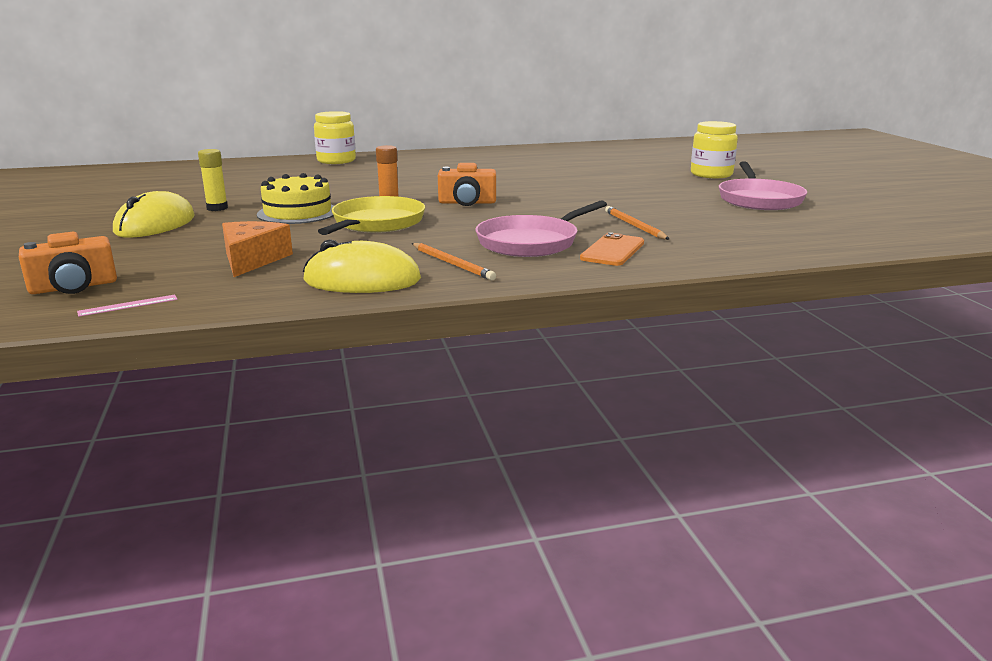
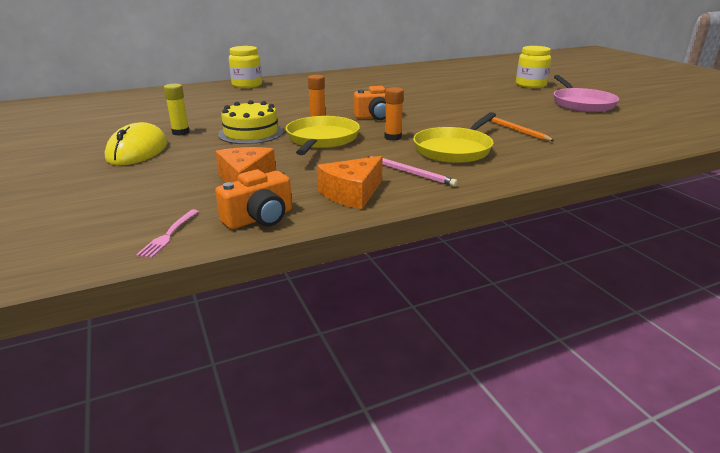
camera: 10 degrees left, 5 degrees up
(74, 287) = (105, 220): orange camera -> orange camera (259, 218)
(128, 305) = (168, 235): pink ruler -> pink fork
(362, 280) = (352, 193): yellow mouse -> orange cheese
(452, 264) = (411, 173): orange pencil -> pink pencil
(465, 226) = (393, 137): none -> orange glue stick
(531, 242) = (454, 149): pink pan -> yellow pan
(612, 250) = (520, 153): orange phone -> none

